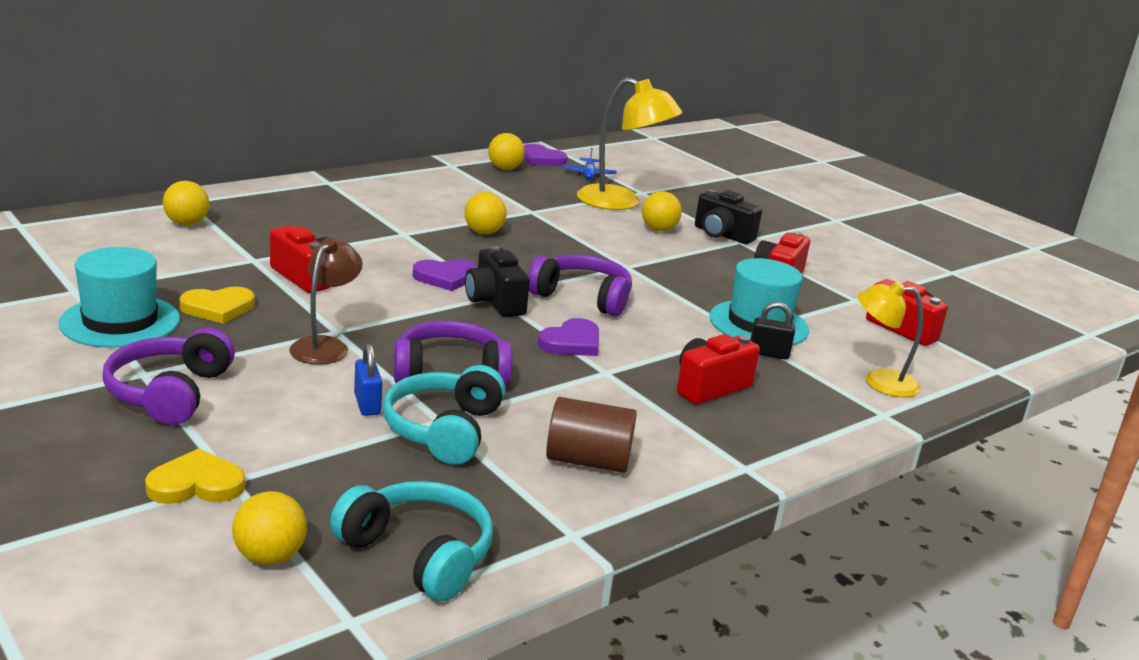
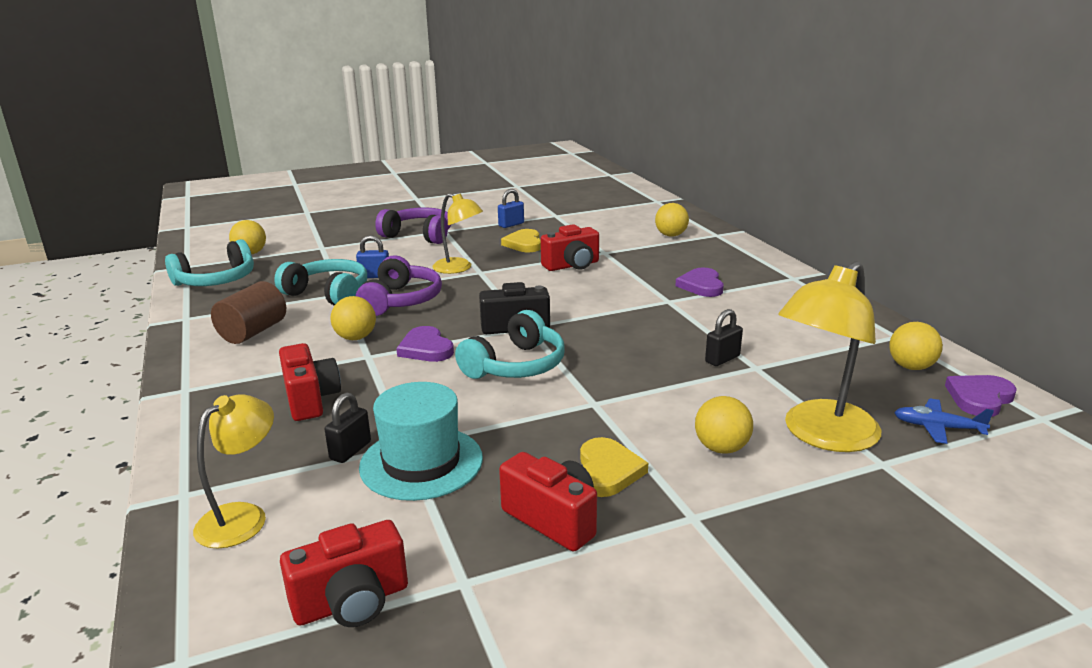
camera: 110 degrees right, 0 degrees up
(120, 321) = (511, 224): turquoise hat -> blue padlock
(196, 484) = (324, 241): yellow heart -> yellow heart (607, 471)
(325, 346) = (459, 268): brown lamp -> yellow lamp
(445, 277) = (568, 310): purple heart -> purple heart (701, 285)
(483, 232) = (680, 335): yellow ball -> yellow ball (355, 338)
(523, 221) = (722, 359): none -> black padlock
(582, 297) = (516, 365): purple headphones -> turquoise headphones
(722, 235) = (716, 505): black camera -> none

